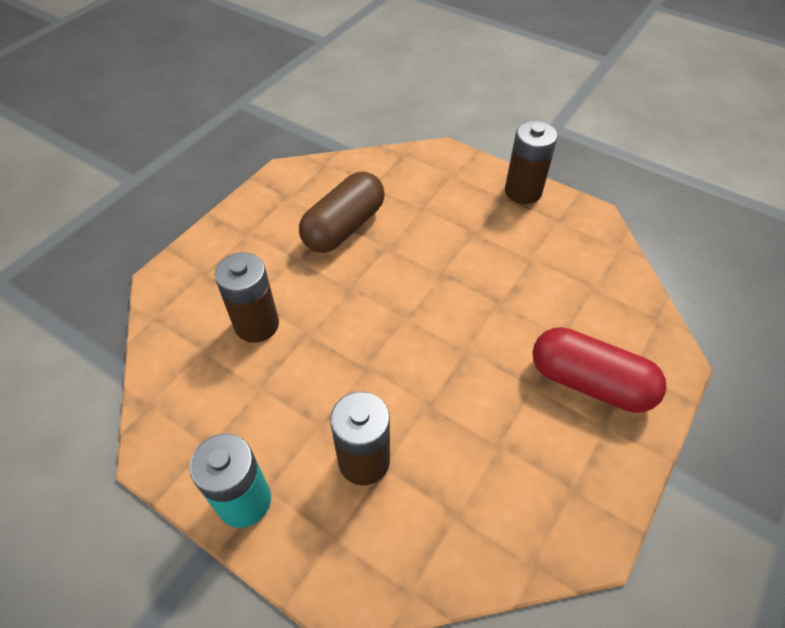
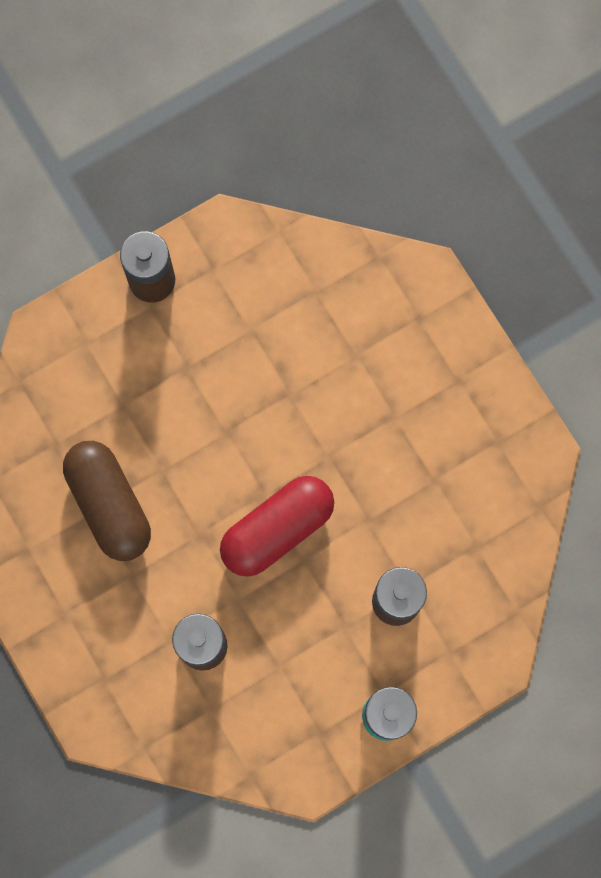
camera: 65 degrees left, 25 degrees up
(589, 382) = (413, 366): red capsule -> red capsule (277, 529)

